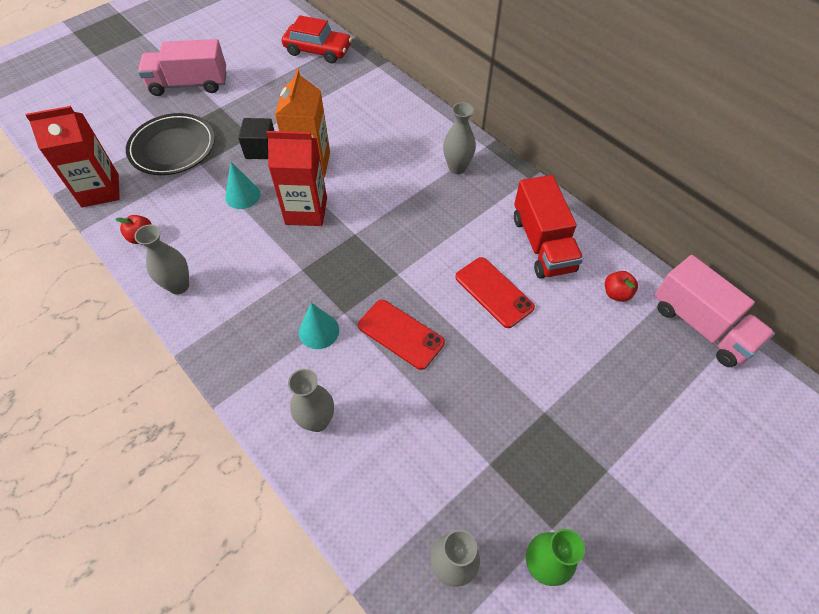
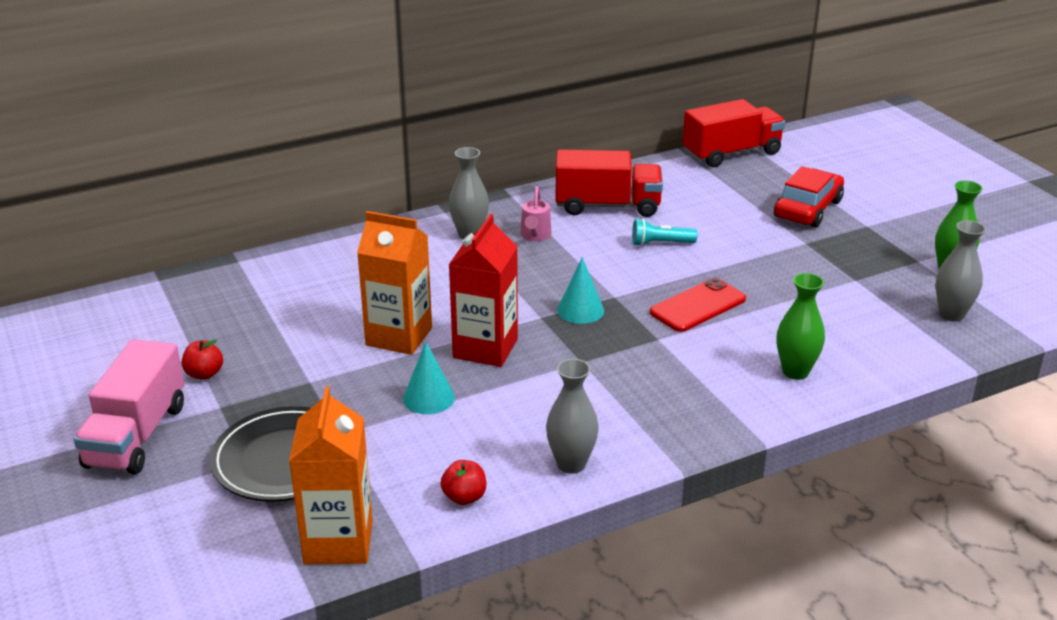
camera: 75 degrees left, 25 degrees down
(100, 190) = (338, 542): red carton -> orange carton
(261, 149) = (344, 375): black cube -> none
(317, 421) = (795, 372): grey vase -> green vase
(318, 50) = (158, 304): red car -> red car (807, 209)
(319, 331) = (678, 358): turquoise cone -> turquoise cone (580, 310)
(471, 206) = (535, 236): none -> pink watering can
(494, 292) = (660, 243): red phone -> turquoise flashlight
(616, 293) = (684, 182): red apple -> red apple (204, 374)
(701, 325) = (731, 153): pink truck -> red truck

